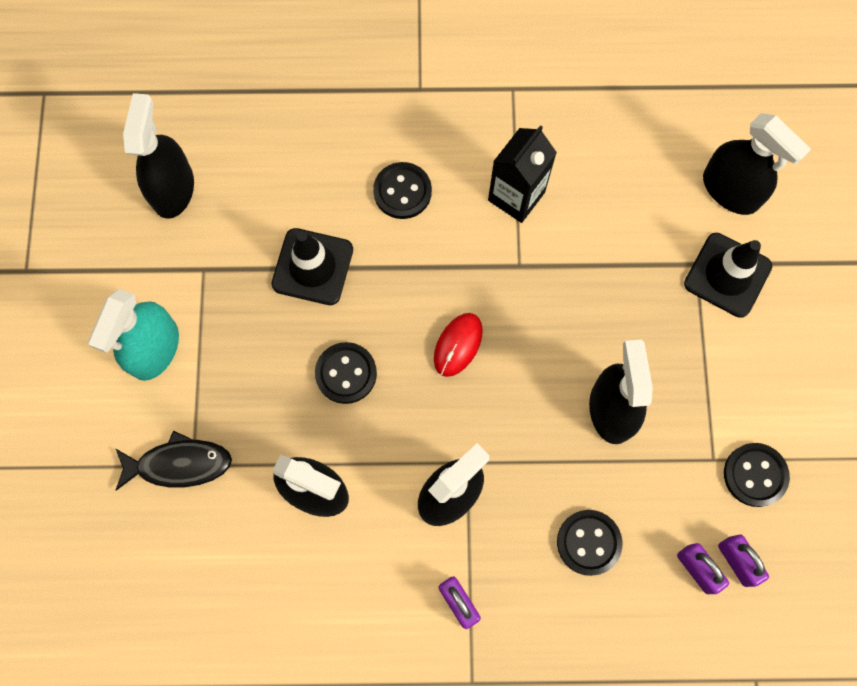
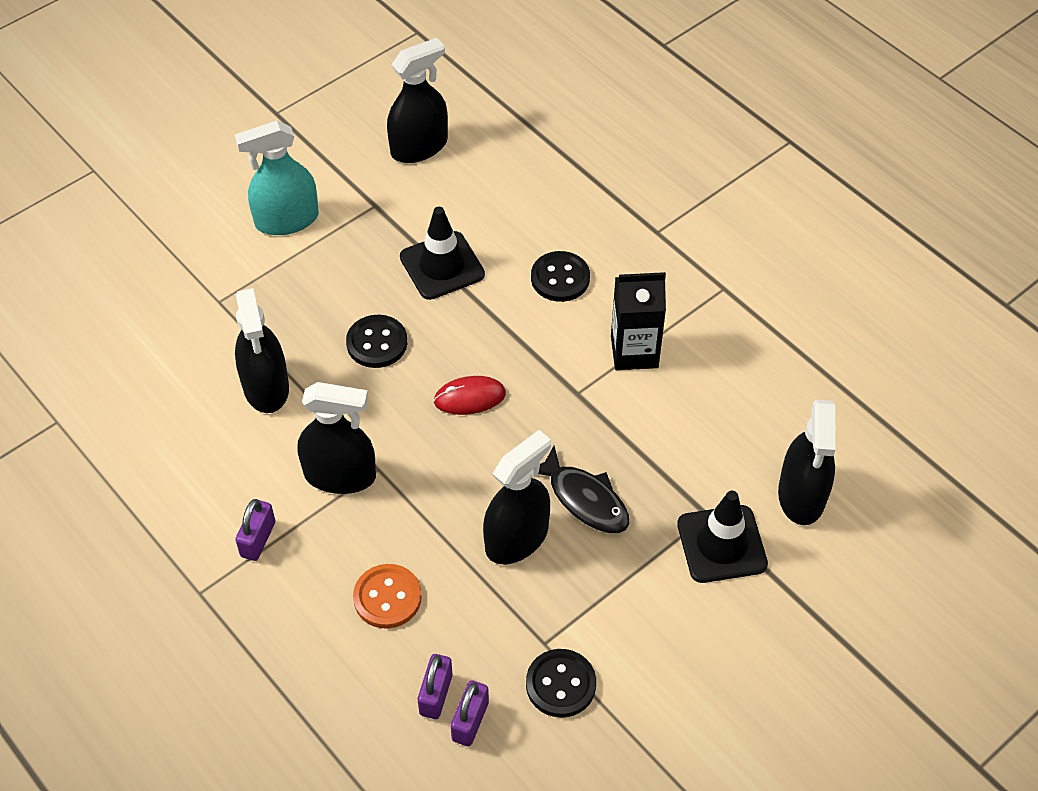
camera: 50 degrees right, 20 degrees down
(179, 464) = (212, 293): black fish -> black fish (584, 499)
(588, 542) = (387, 597): black button -> orange button

